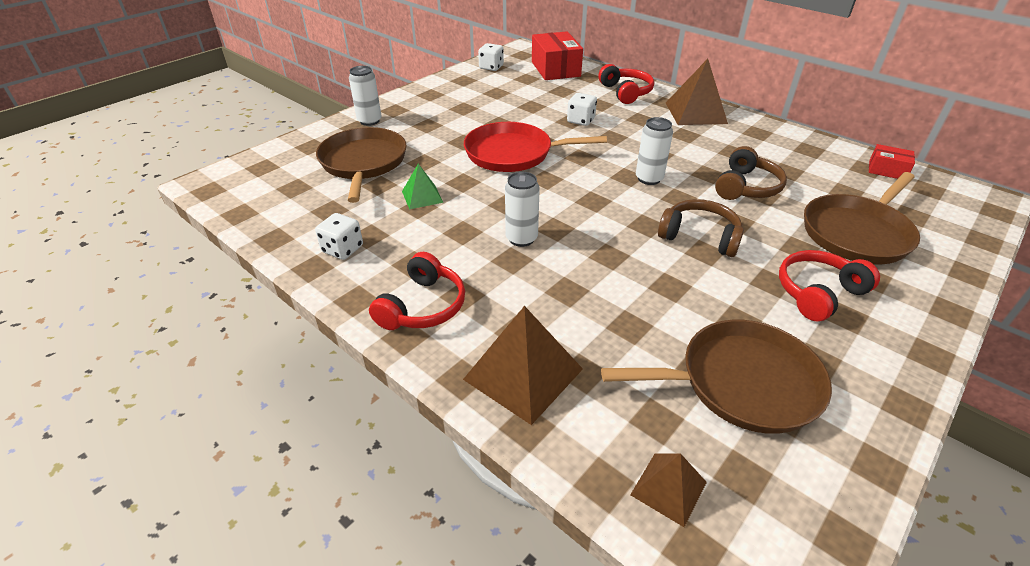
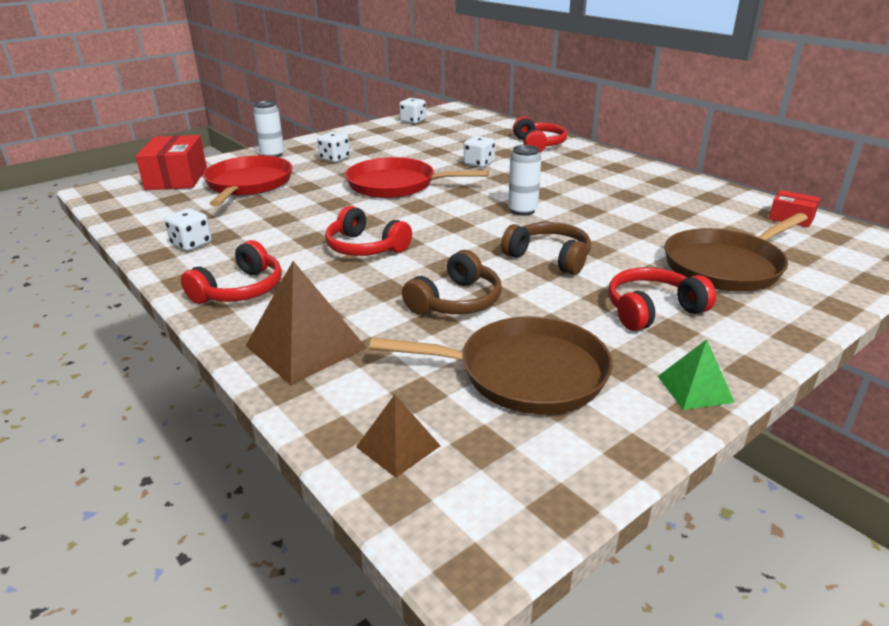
camera: 10 degrees right, 10 degrees down
(363, 163) = (248, 184): brown pan -> red pan
(422, 196) = (288, 211): green pyramid -> green pyramid (695, 389)
(436, 122) = (335, 159): none -> white dice
(521, 238) = (365, 247): white can -> red headphones
(555, 69) = (477, 125): red box -> red box (176, 178)
(695, 113) = (603, 163): brown pyramid -> none
(746, 187) = (623, 222): brown headphones -> brown headphones (456, 301)

